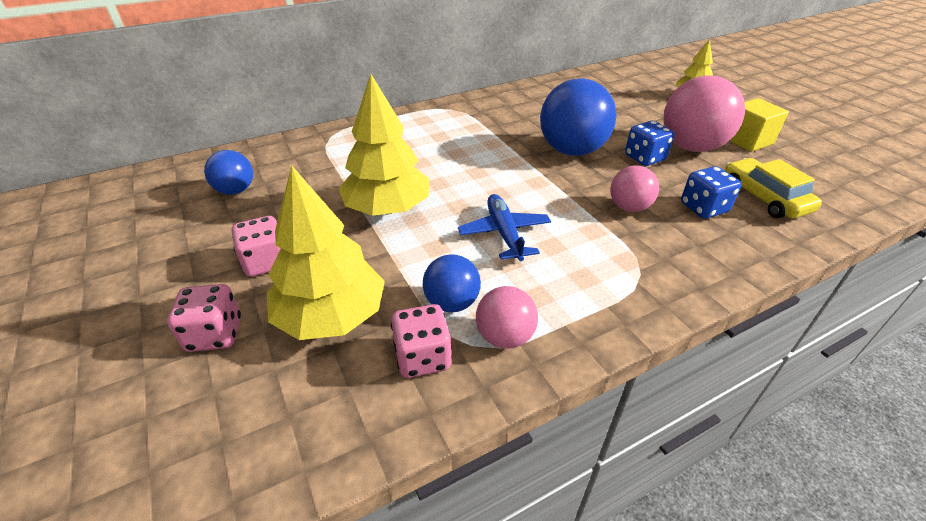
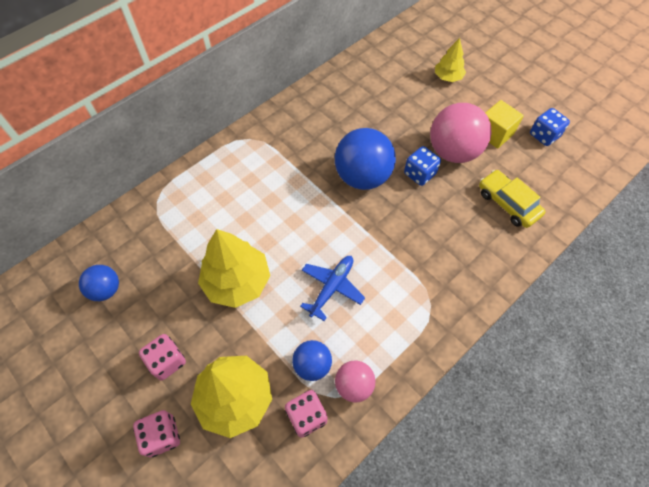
camera: 15 degrees left, 20 degrees up
(504, 233) = (331, 288): blue plane -> blue plane turned 60 degrees clockwise
(629, 207) = (415, 237): pink ball -> none
(703, 208) = (467, 225): blue dice -> blue dice (544, 135)

